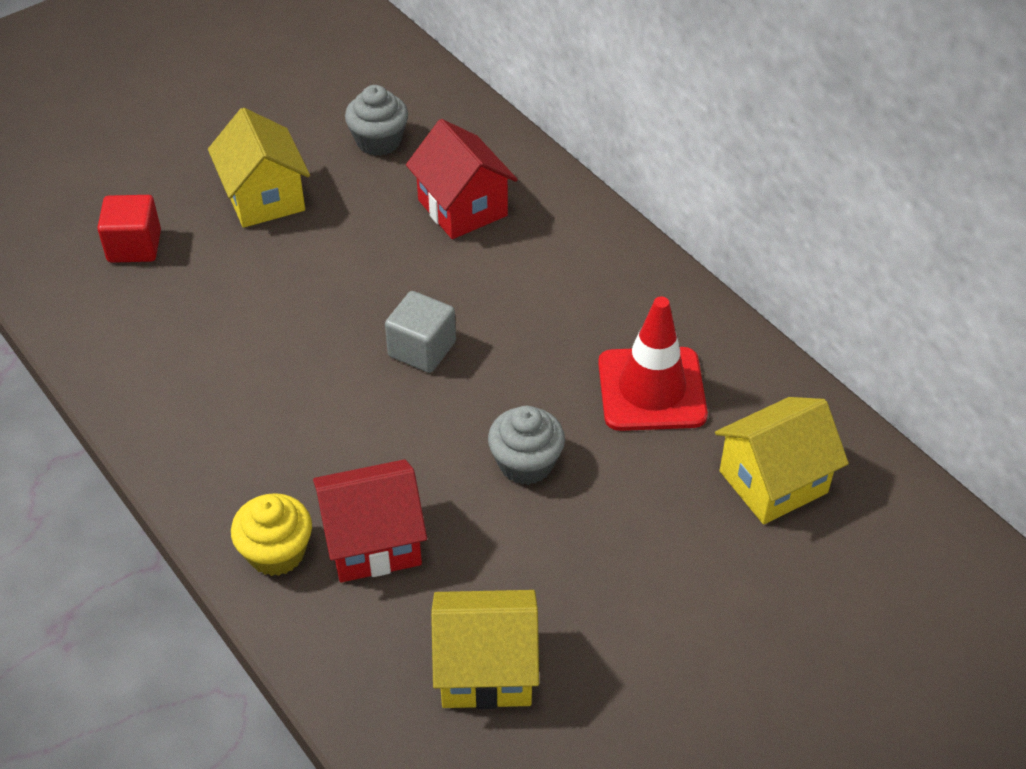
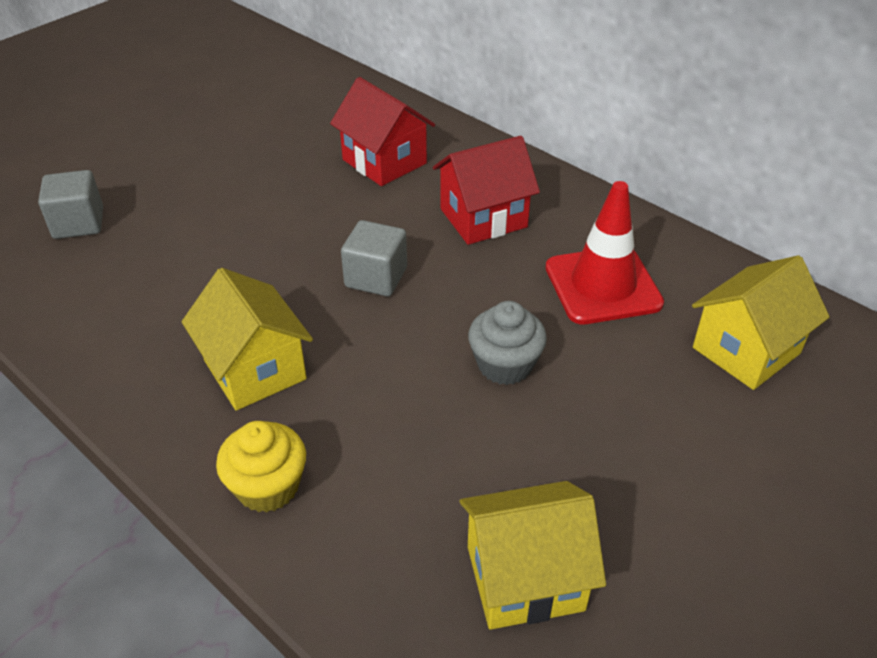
camera: 10 degrees left, 5 degrees down
(134, 246) = (78, 223): red cube -> grey cube
(264, 198) = (199, 172): yellow house -> yellow house (255, 370)
(373, 542) = (369, 461): red house -> red house (483, 218)
(378, 141) = (296, 120): grey cupcake -> none

